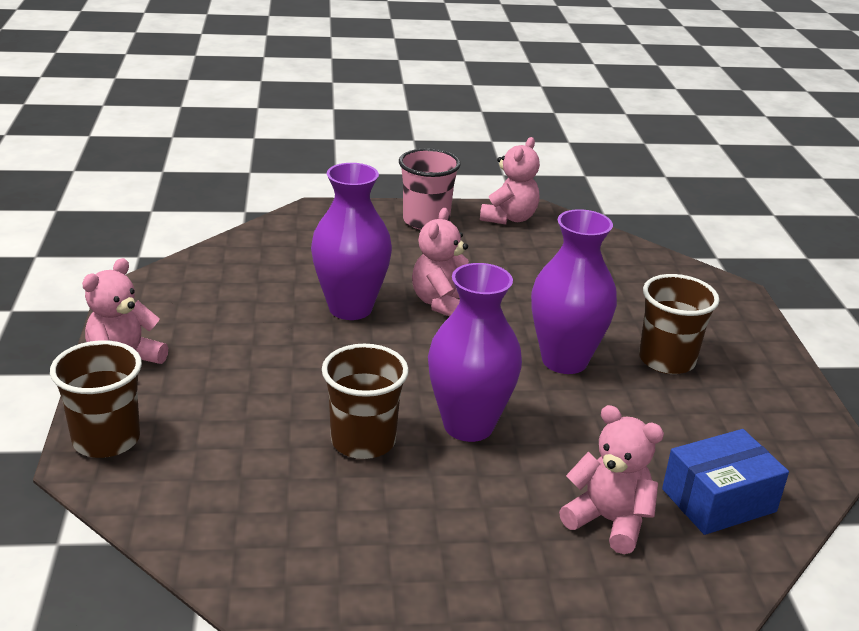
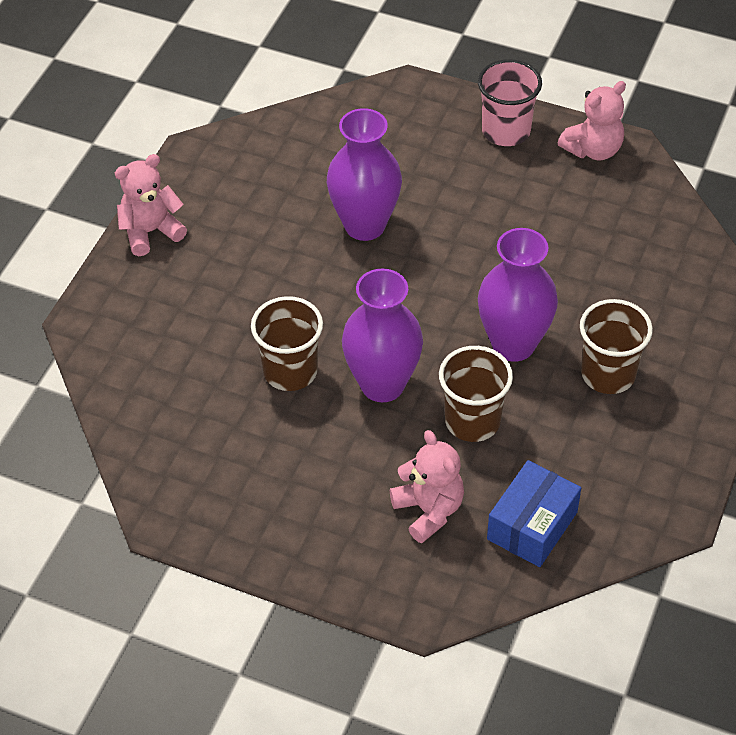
camera: 30 degrees right, 20 degrees up
(106, 439) = (105, 305): brown cup -> brown cup (472, 421)
(442, 303) = (450, 244): pink teddy bear -> none
(718, 500) = (532, 525): blue box -> blue box turned 60 degrees counterclockwise

